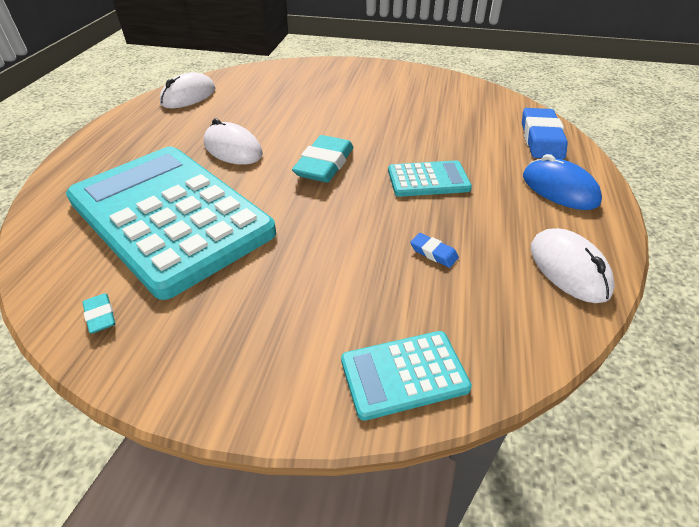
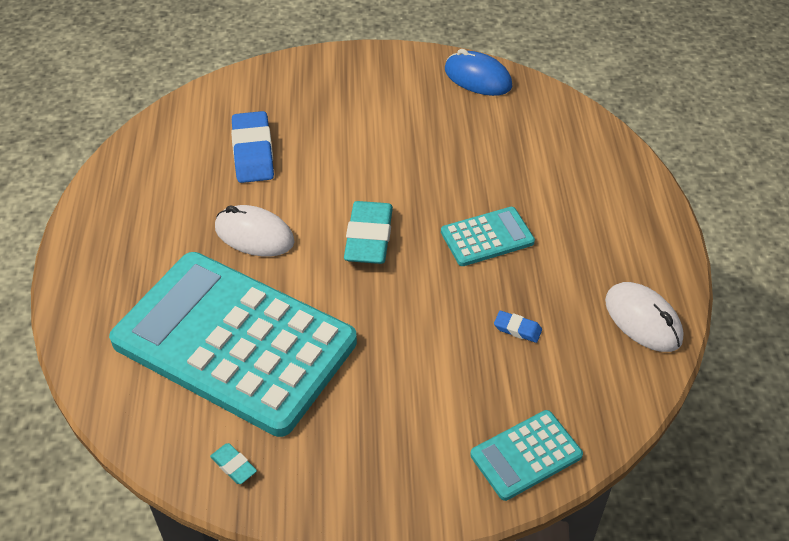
camera: 15 degrees left, 5 degrees up
(188, 96) = (151, 157): white mouse -> none
(541, 139) = (592, 153): blue eraser -> blue eraser (253, 152)
(559, 189) = (621, 224): blue mouse -> blue mouse (477, 78)

